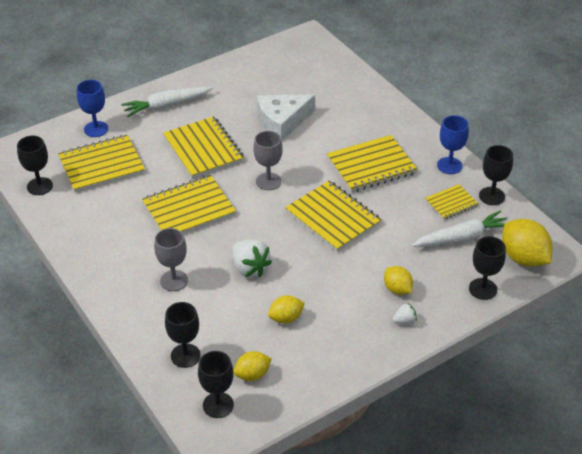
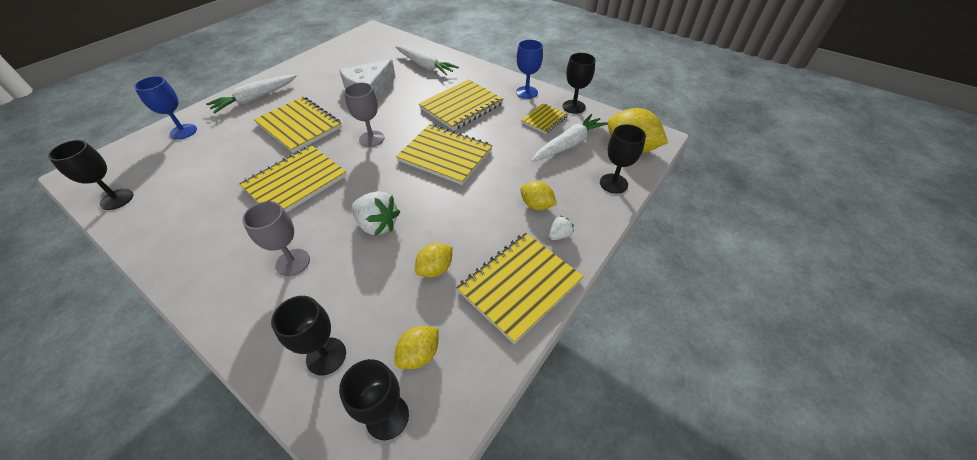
camera: 20 degrees left, 5 degrees up
(101, 165) = (191, 162): yellow notebook -> yellow notebook (519, 286)
(352, 103) = (425, 66): none -> white carrot

